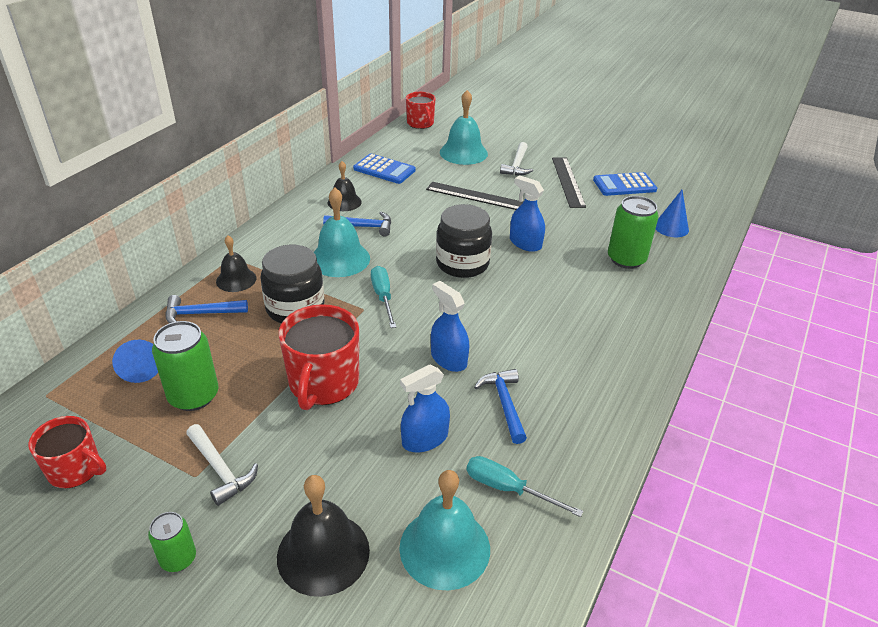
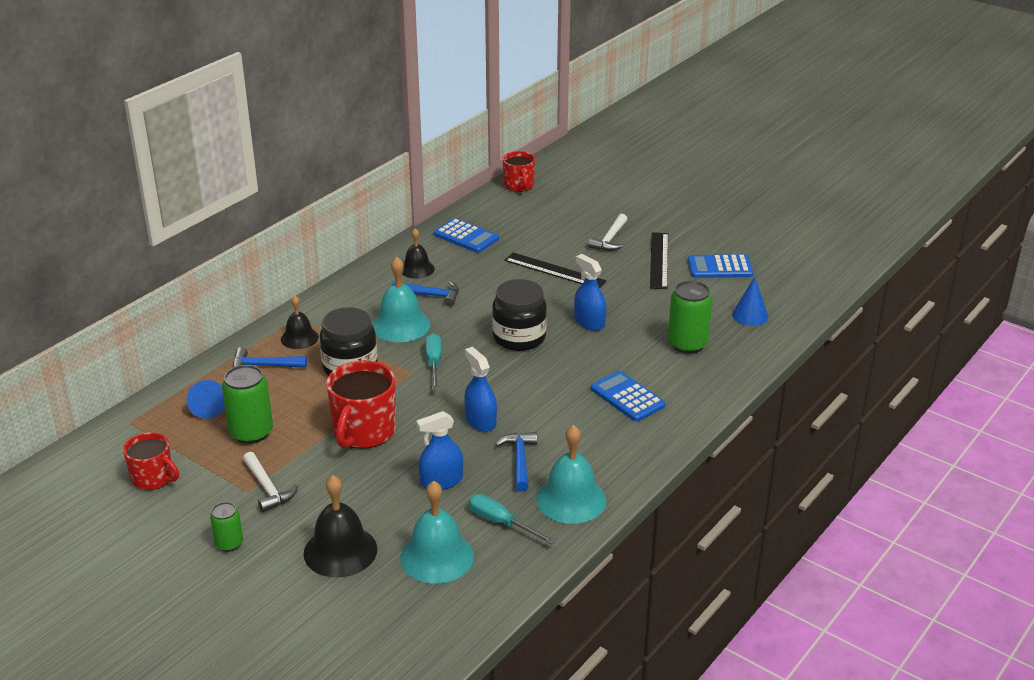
camera: 10 degrees right, 5 degrees down
(463, 153) = (556, 222): turquoise bell -> turquoise bell (571, 499)
(590, 319) = (627, 397): none -> blue calculator

